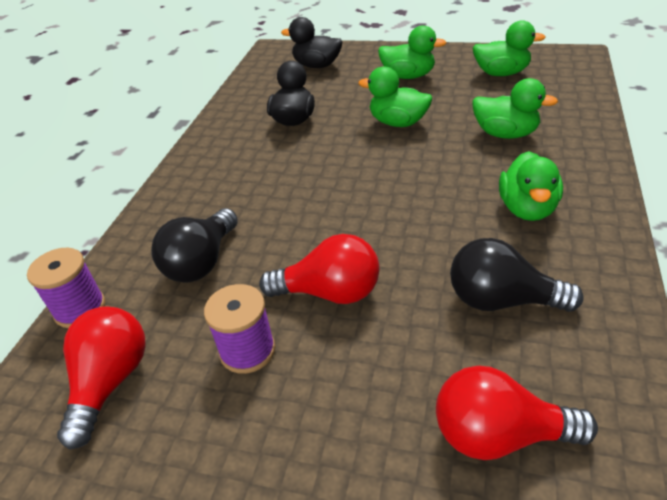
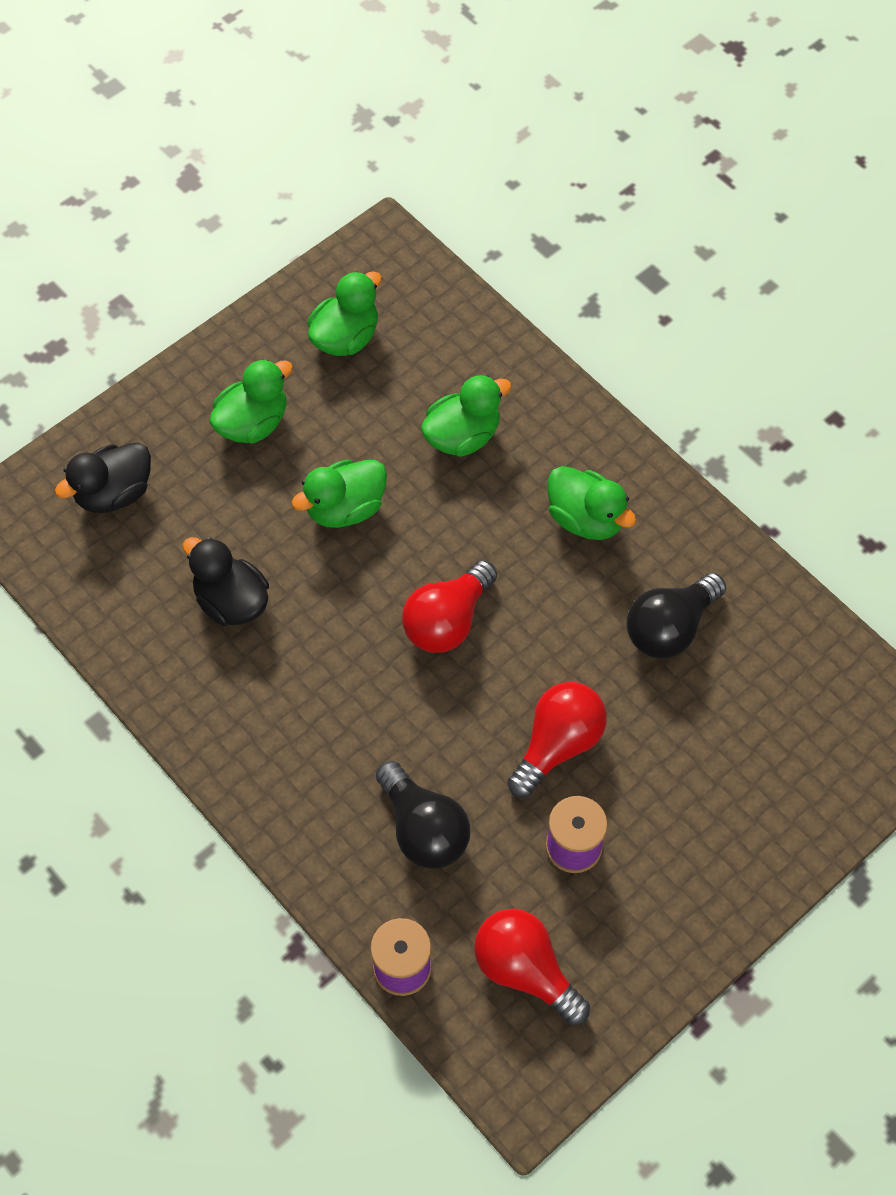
camera: 60 degrees left, 20 degrees up
(499, 435) = (777, 727): red light bulb -> red light bulb (447, 621)

